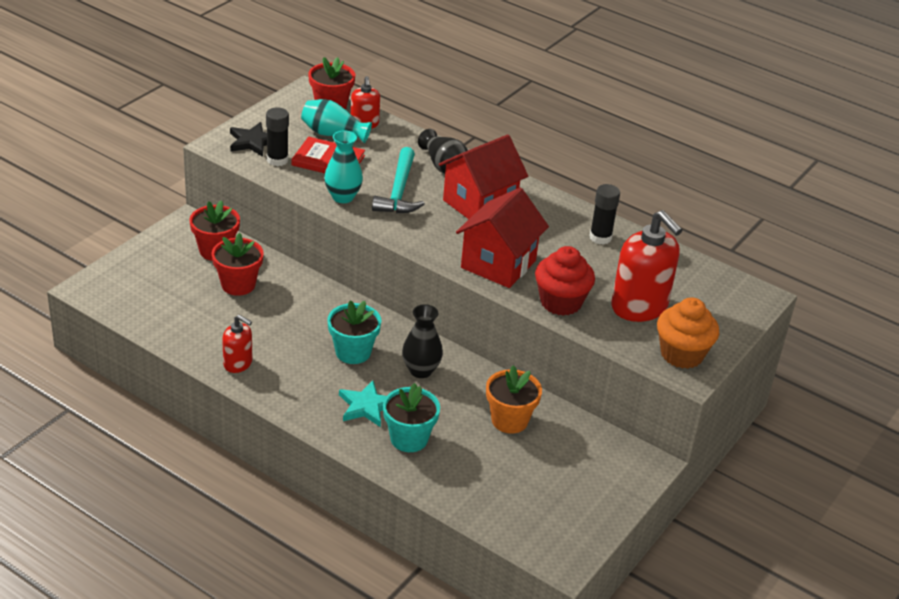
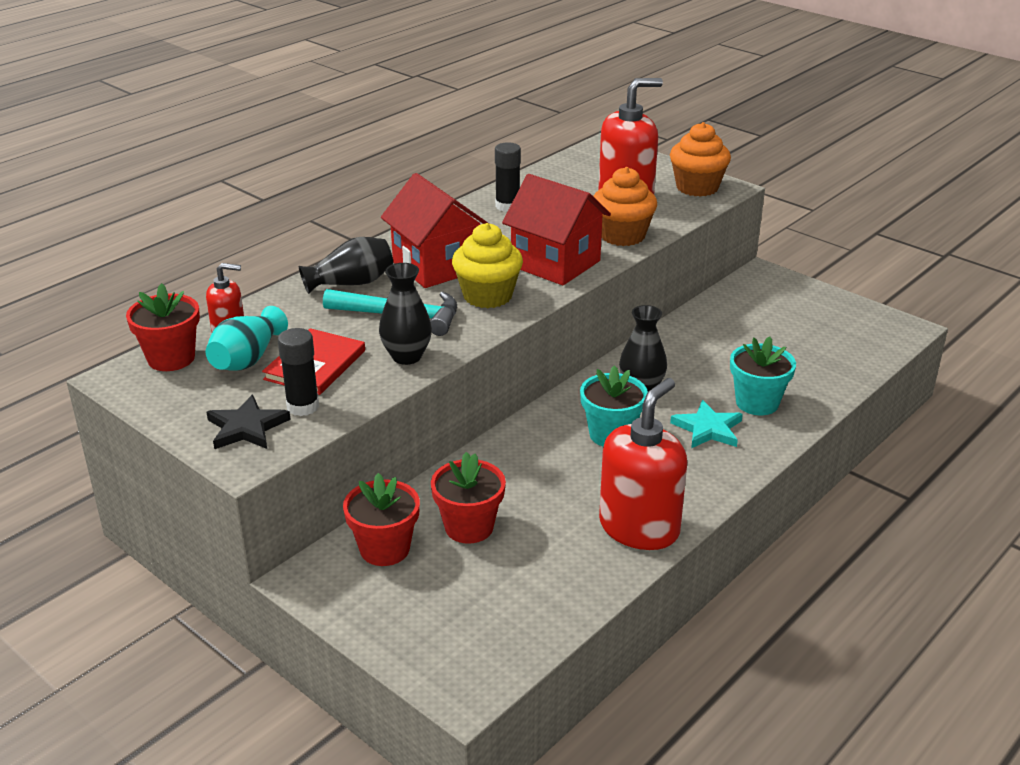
camera: 80 degrees left, 5 degrees down
(238, 363) = (639, 528): red soap dispenser -> red soap dispenser, size x1.87
(343, 197) = (406, 356): turquoise vase -> black vase
(436, 230) = (487, 296): none -> yellow cupcake
(509, 420) = (716, 340): orange flower pot -> none
(561, 302) = (622, 236): red cupcake -> orange cupcake

